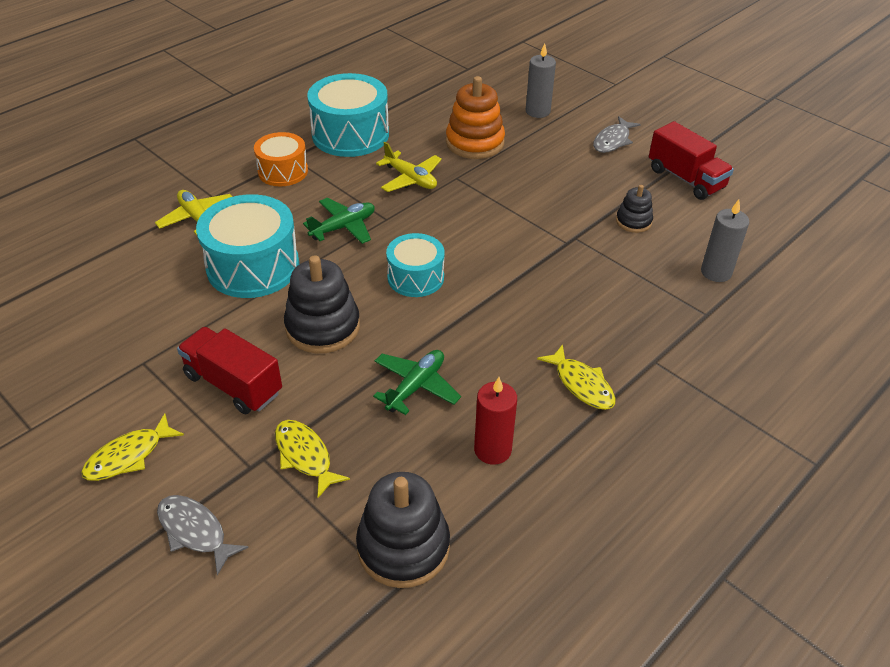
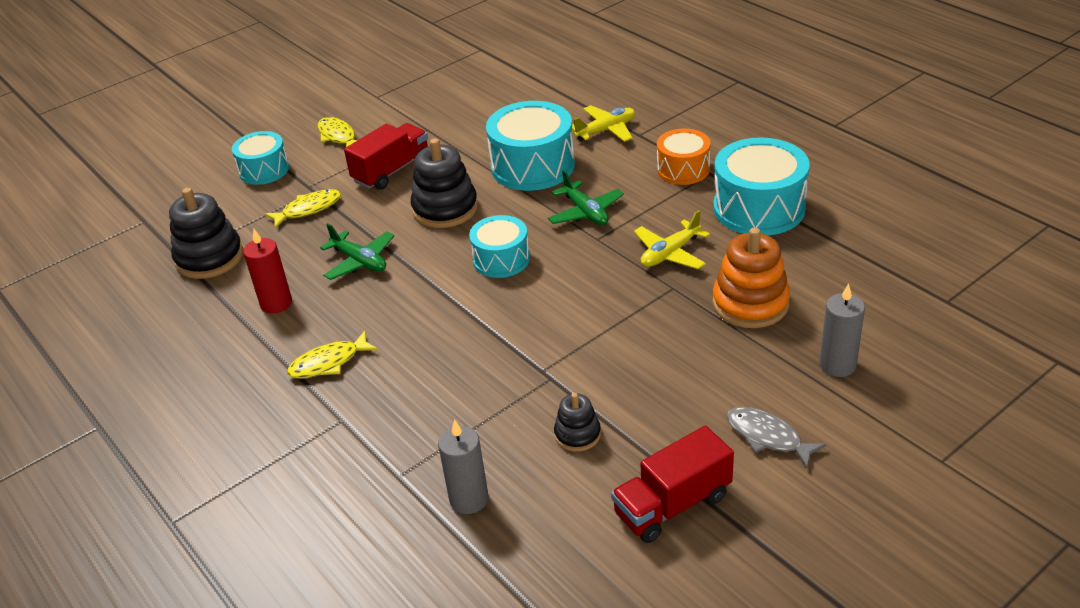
camera: 100 degrees right, 5 degrees down
(195, 531) = (264, 170): grey fish -> turquoise drum

